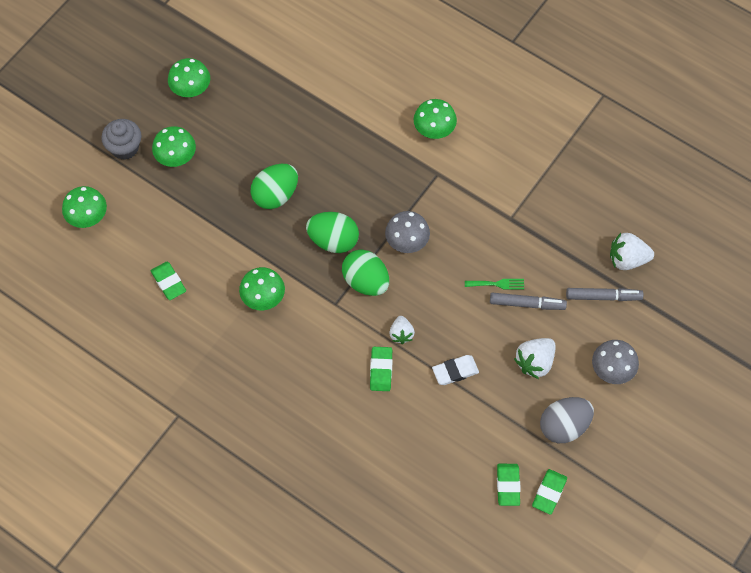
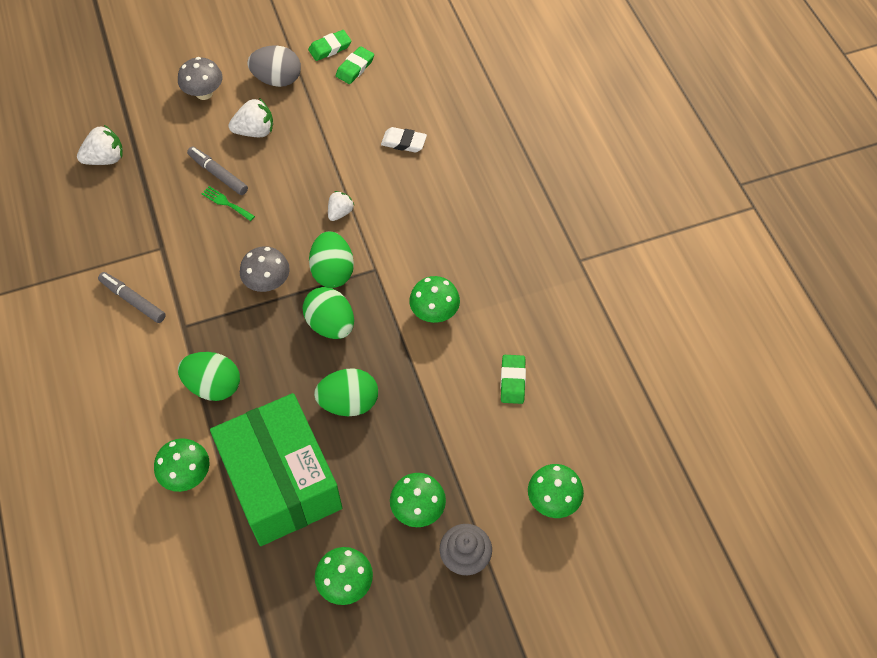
camera: 145 degrees left, 5 degrees down
(280, 120) = (281, 481): none -> green box
(378, 148) = (213, 386): none -> green egg
(381, 370) = (381, 196): green eraser -> none
(434, 130) = (146, 370): green mushroom -> green mushroom (187, 475)
(455, 371) = (322, 160): white eraser -> white eraser (403, 142)
(603, 296) = (155, 144): grey marker -> grey marker (133, 301)
(627, 259) = (105, 159): white strawberry -> white strawberry turned 60 degrees counterclockwise

